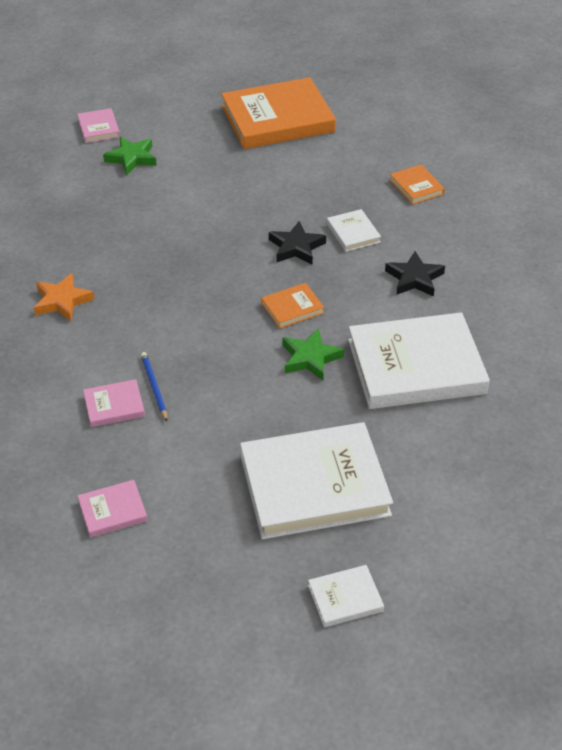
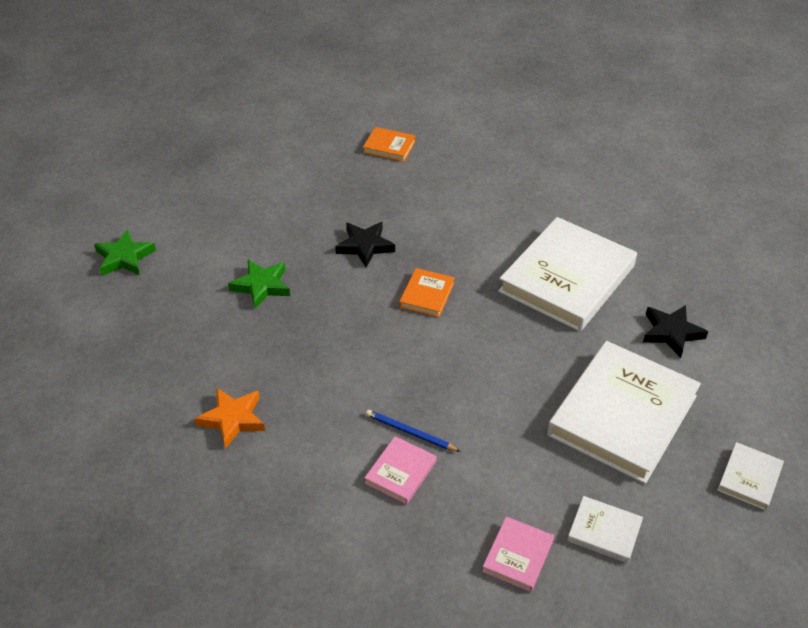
camera: 45 degrees left, 0 degrees up
(99, 128) = (55, 249): pink book -> none
(277, 119) = (210, 153): orange book -> none
(310, 358) = (491, 324): green star -> green star (261, 286)
(353, 233) = (391, 209): white book -> white book (604, 532)
(414, 278) = (479, 215): black star -> black star (671, 333)

